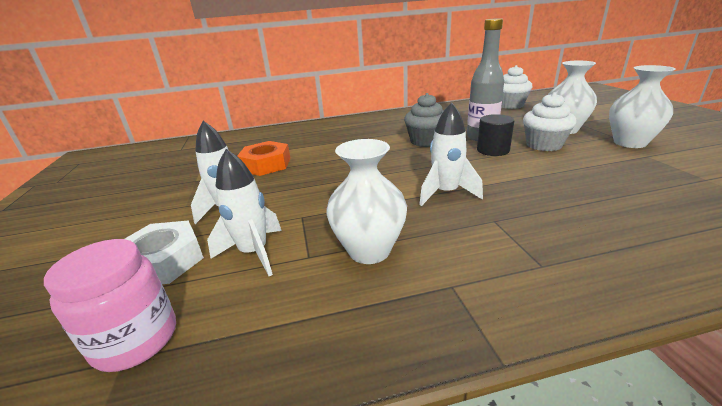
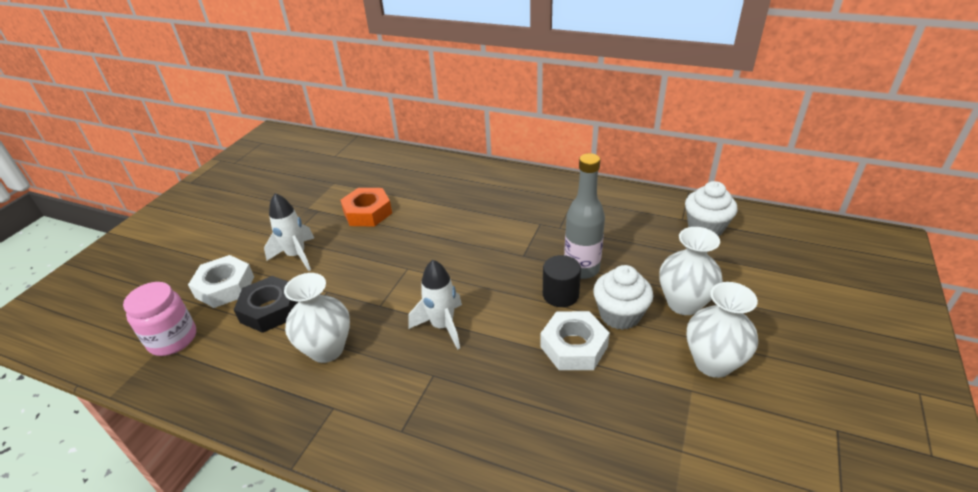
camera: 35 degrees right, 10 degrees up
(254, 253) = (270, 309): white rocket -> black nut
(425, 141) = (523, 247): grey cupcake -> none
(551, 166) = (574, 346): none -> white nut

